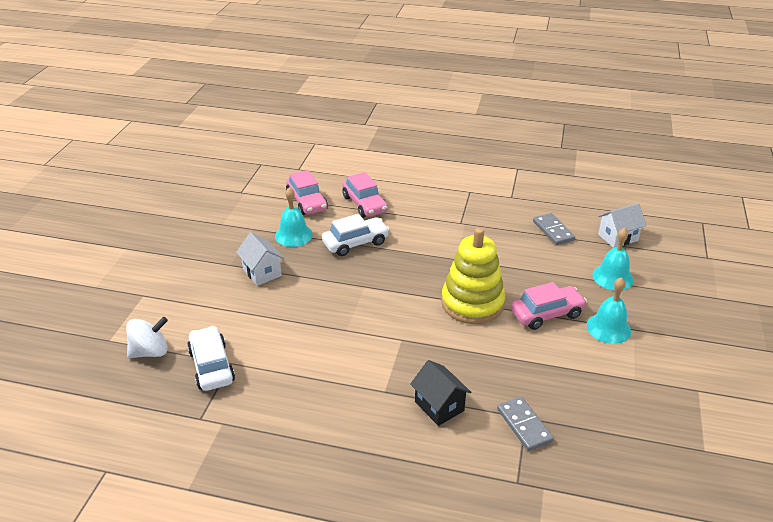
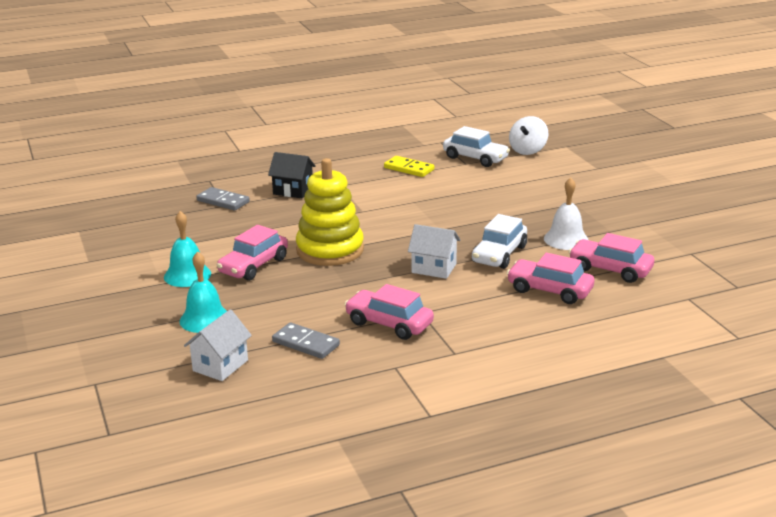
camera: 145 degrees right, 10 degrees down
(262, 272) = (539, 207): white house -> white house (434, 268)
(292, 383) = (409, 169): none -> yellow domino
(293, 235) = (566, 239): turquoise bell -> white bell
(489, 223) = (389, 324): none -> pink car

